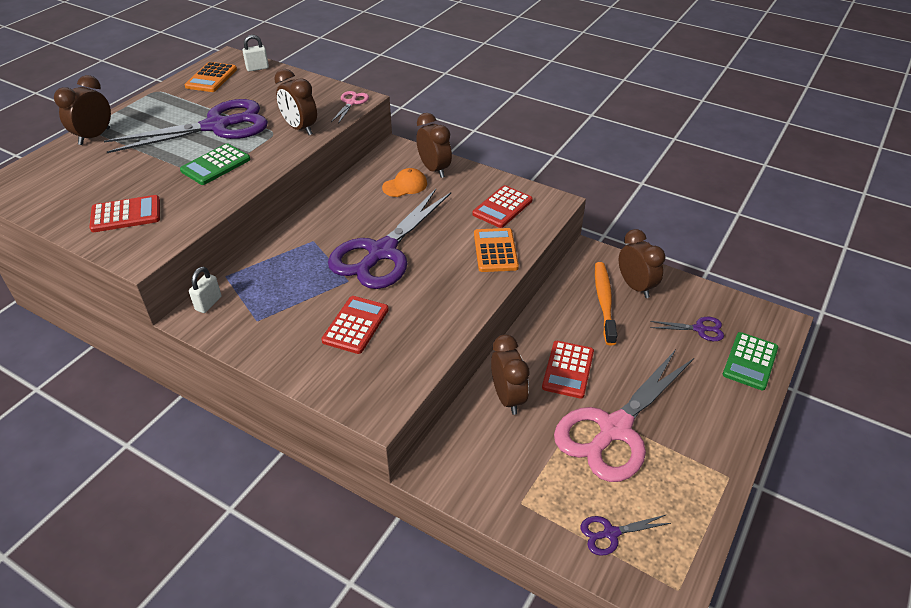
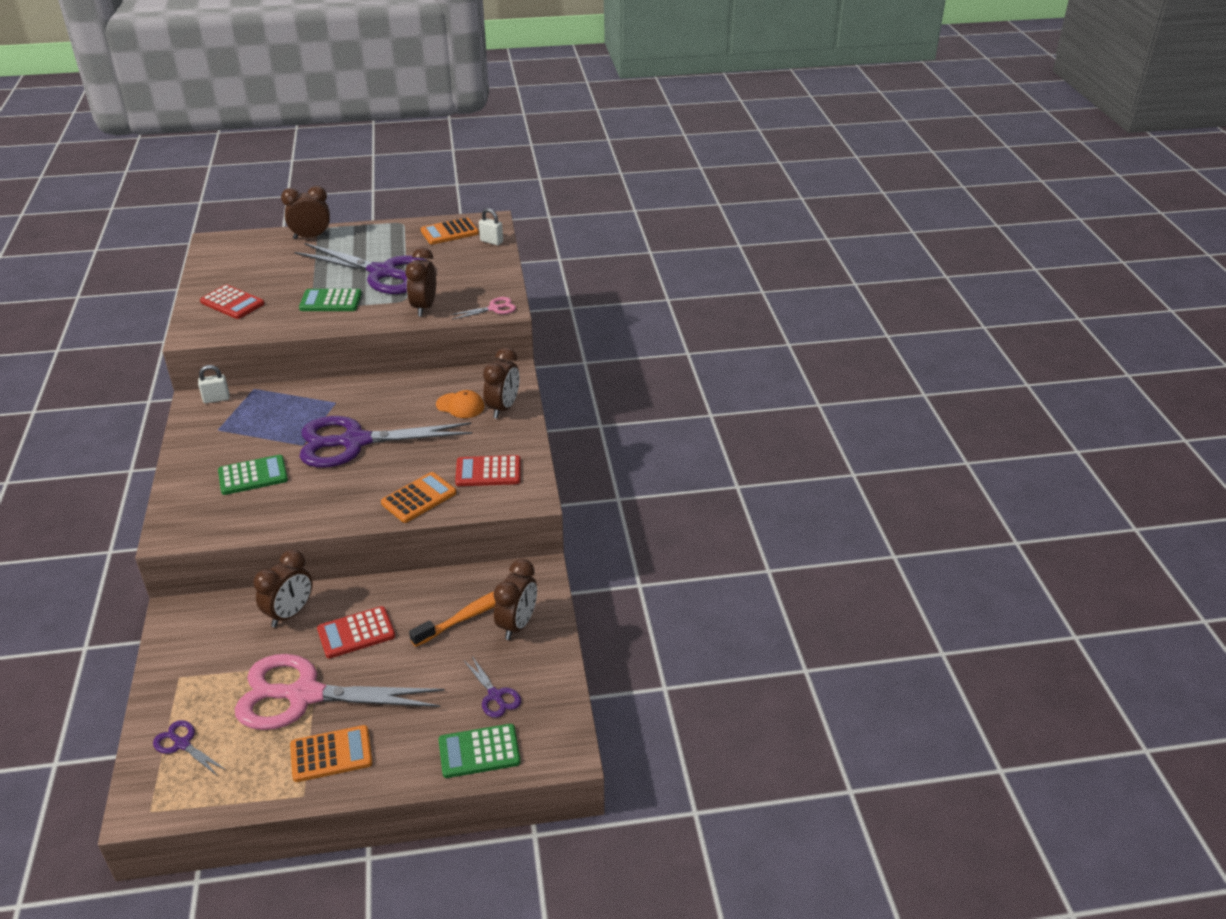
camera: 50 degrees right, 5 degrees down
(355, 325) = (253, 476): red calculator -> green calculator
(695, 441) = (331, 754): none -> orange calculator

